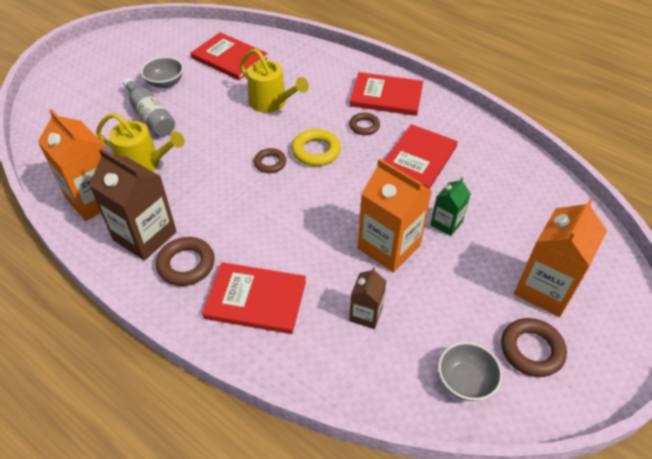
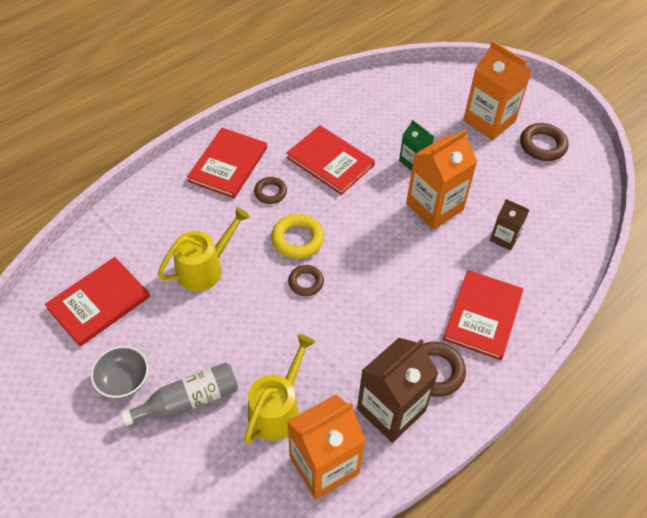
camera: 80 degrees left, 5 degrees up
(465, 381) = (567, 190): grey bowl -> none

